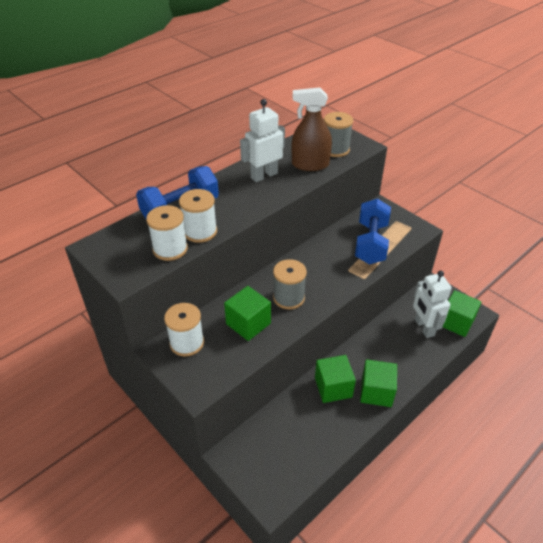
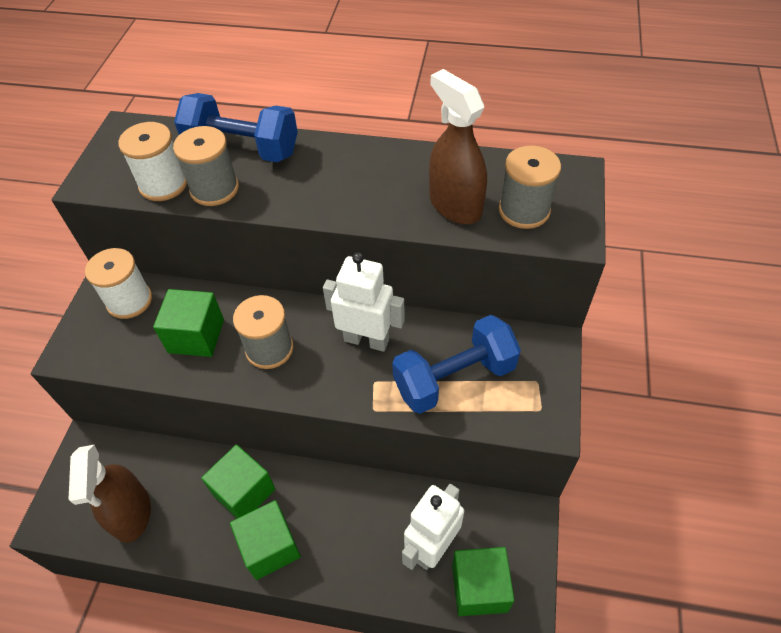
camera: 55 degrees right, 10 degrees up
(200, 231) = (214, 189): white spool -> grey spool
(264, 175) = (381, 177): white robot -> white robot (366, 340)
(302, 450) = (132, 513): none -> brown spray bottle

